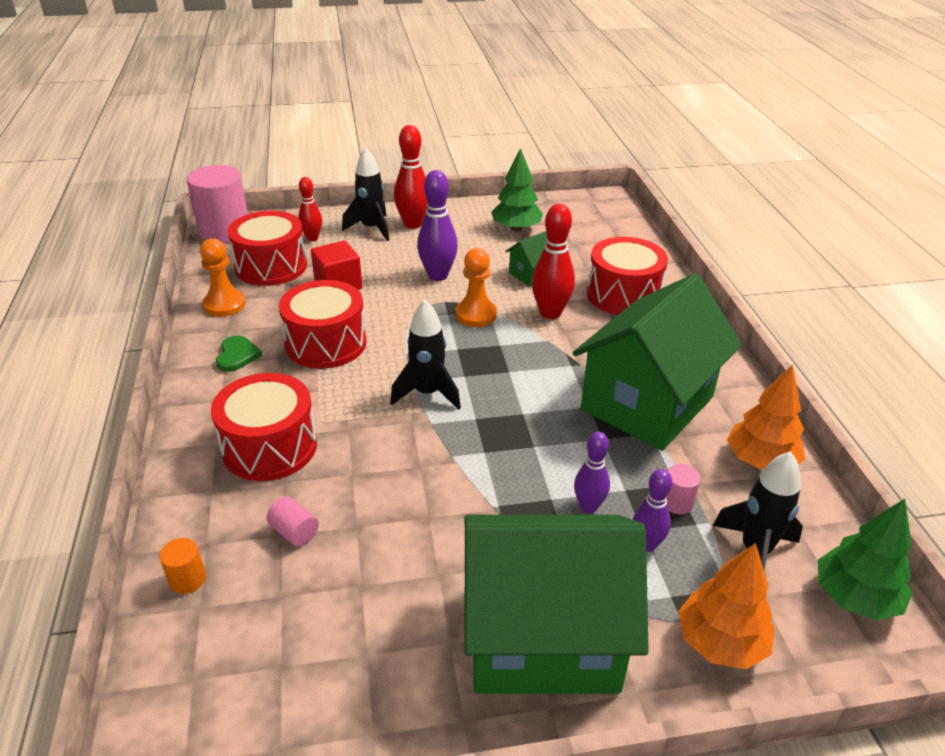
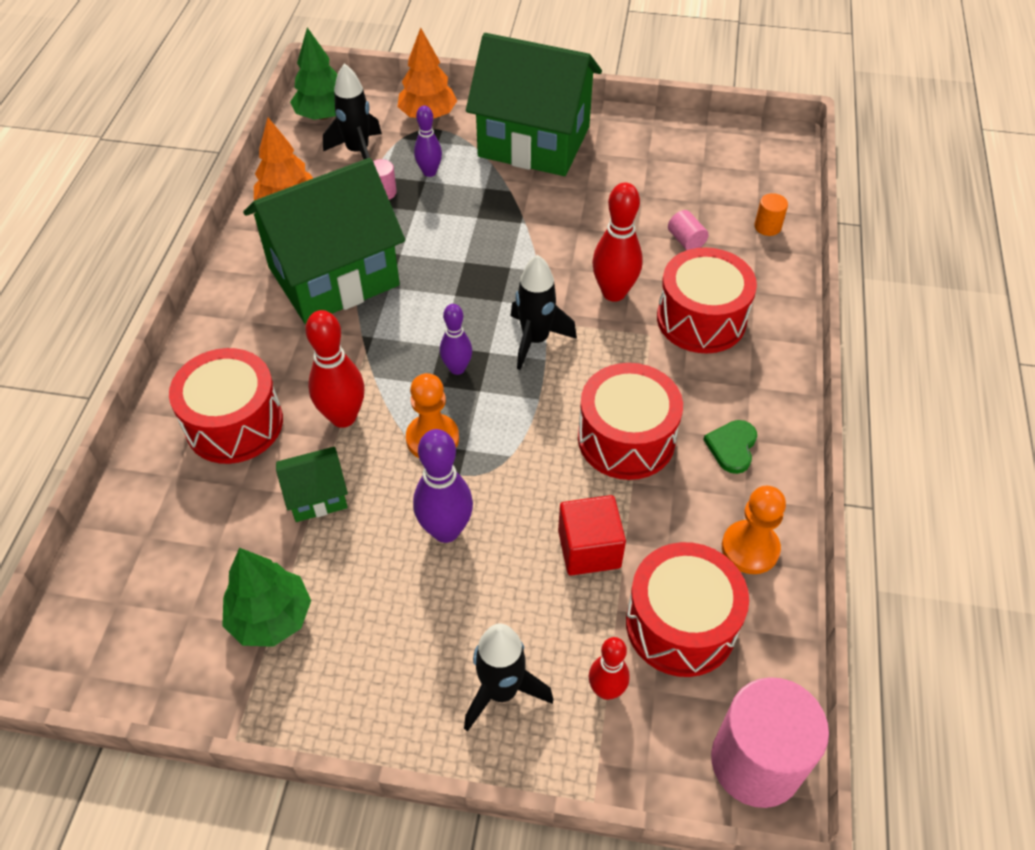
camera: 160 degrees left, 15 degrees up
(413, 224) = (428, 684): red bowling pin -> red bowling pin (614, 293)
(588, 506) = (452, 205): purple bowling pin -> purple bowling pin (457, 368)

